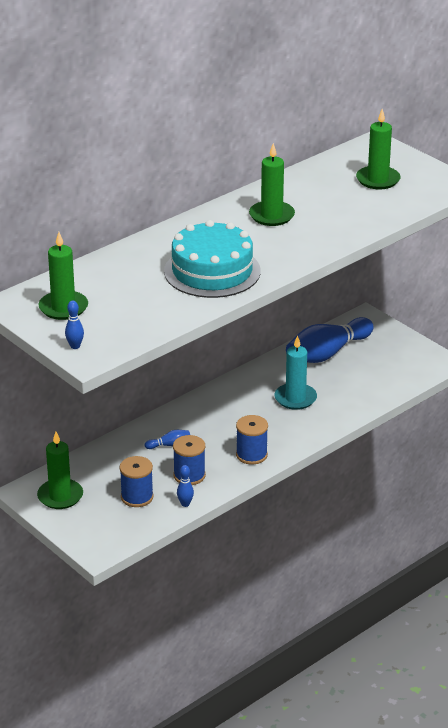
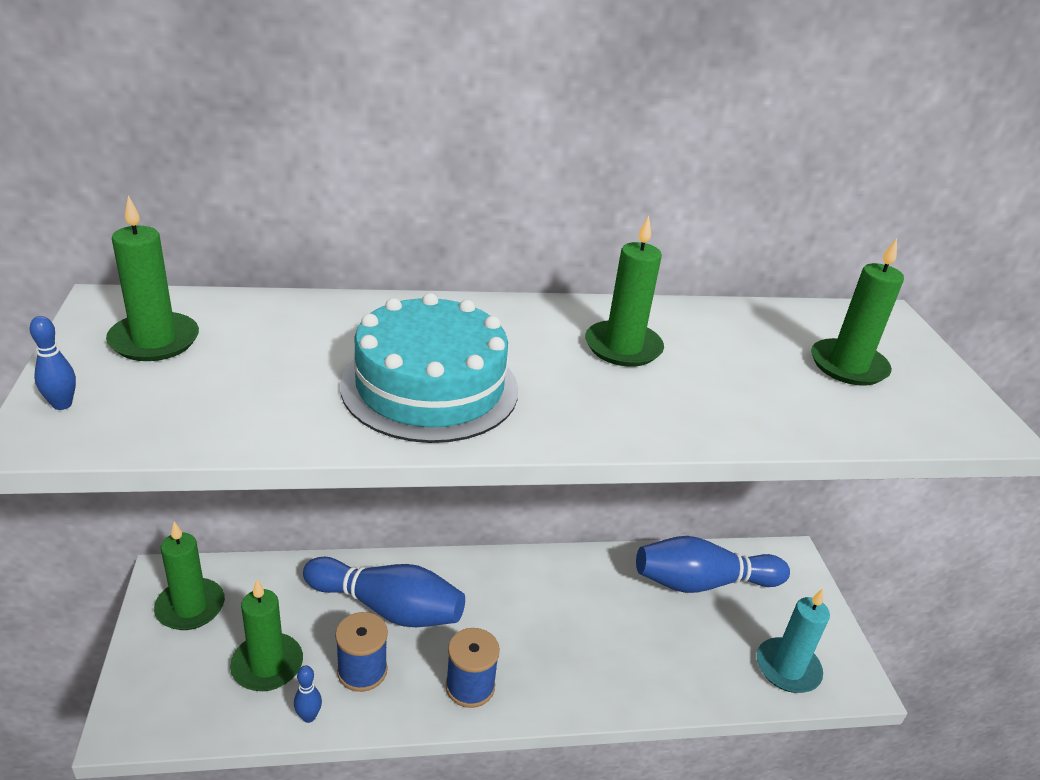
camera: 30 degrees right, 0 degrees up
(137, 497) = (267, 665): blue spool -> green candle
(169, 445) = (388, 608): blue bowling pin -> blue bowling pin, size x2.50
(295, 398) = (606, 628): turquoise candle -> turquoise candle (787, 668)

